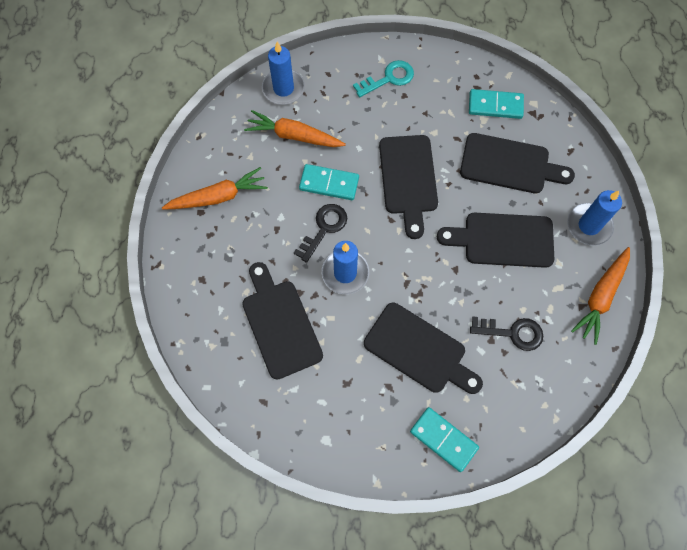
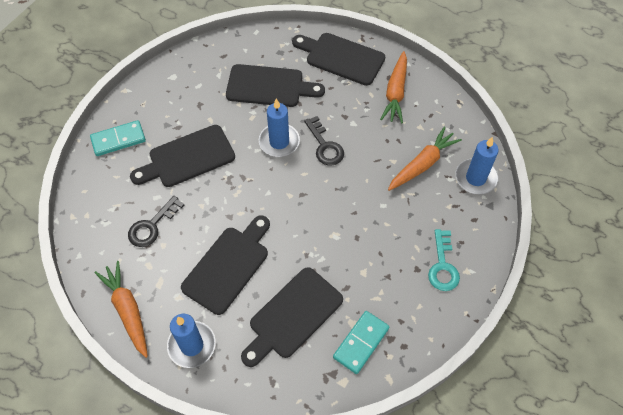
camera: 120 degrees right, 10 degrees down
(329, 183) = (362, 167): turquoise domino -> none
(408, 179) = (330, 226): black cutting board -> black cutting board (341, 58)

